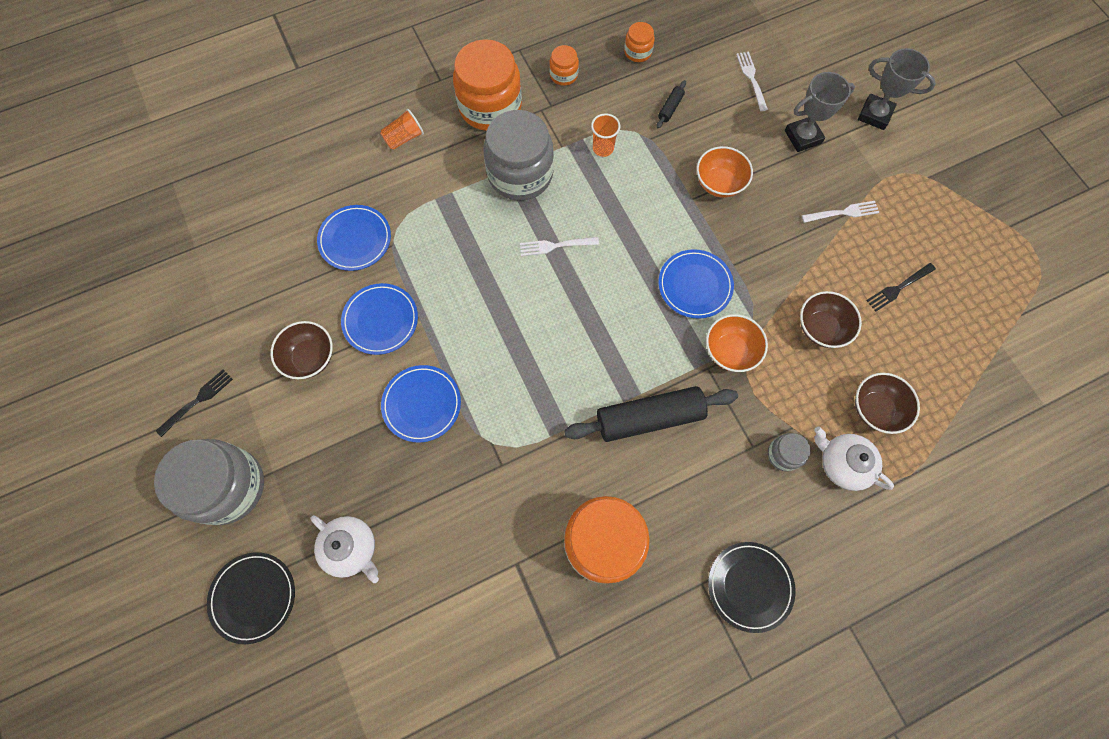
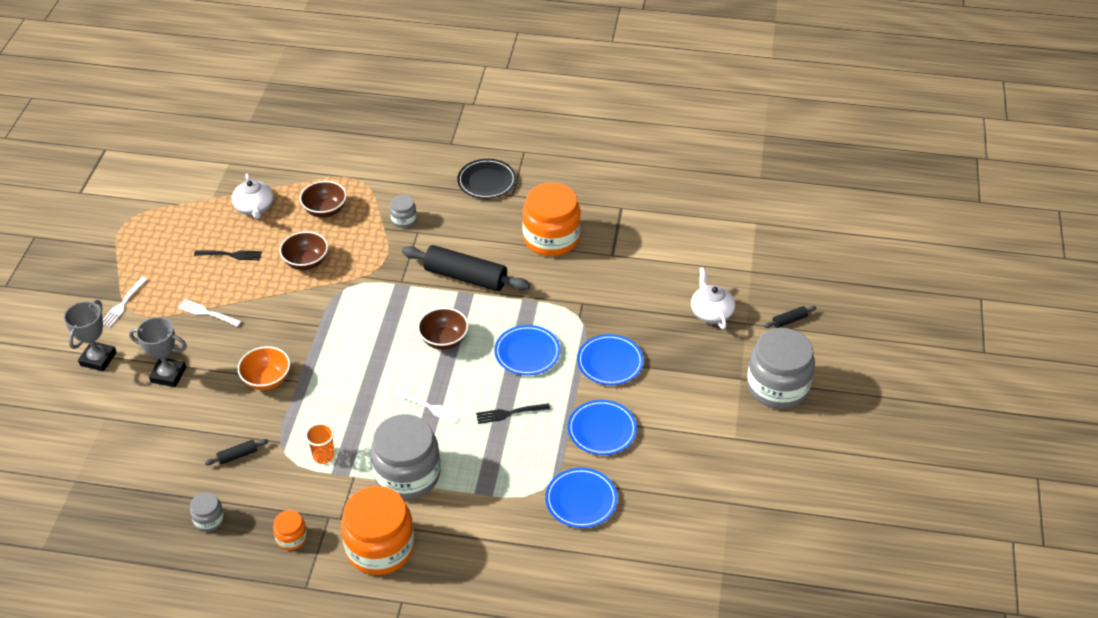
camera: 145 degrees left, 25 degrees down
(197, 401) = (775, 451): black fork -> black fork (510, 413)
(253, 597) = (789, 320): black plate -> black rolling pin
(310, 358) = (672, 434): brown bowl -> brown bowl (444, 340)
(404, 138) = (477, 564): orange cup -> none
(637, 52) = (209, 519): orange jar -> grey jar
(695, 285) = (358, 328): blue plate -> blue plate (527, 353)
(730, 351) = (377, 282): orange bowl -> none
(751, 79) = (149, 440): white fork -> white fork (123, 304)
(843, 464) = (375, 199): white teapot -> white teapot (254, 208)
(874, 115) = (98, 359): grey trophy -> grey trophy turned 45 degrees clockwise

